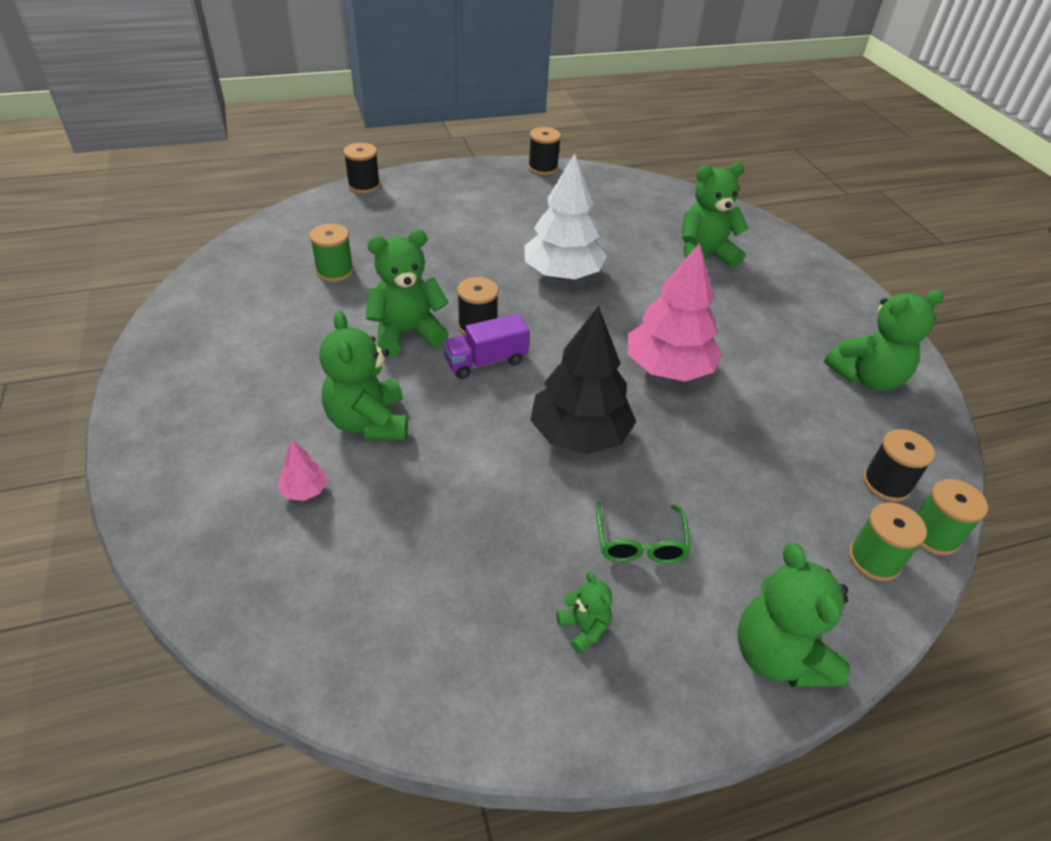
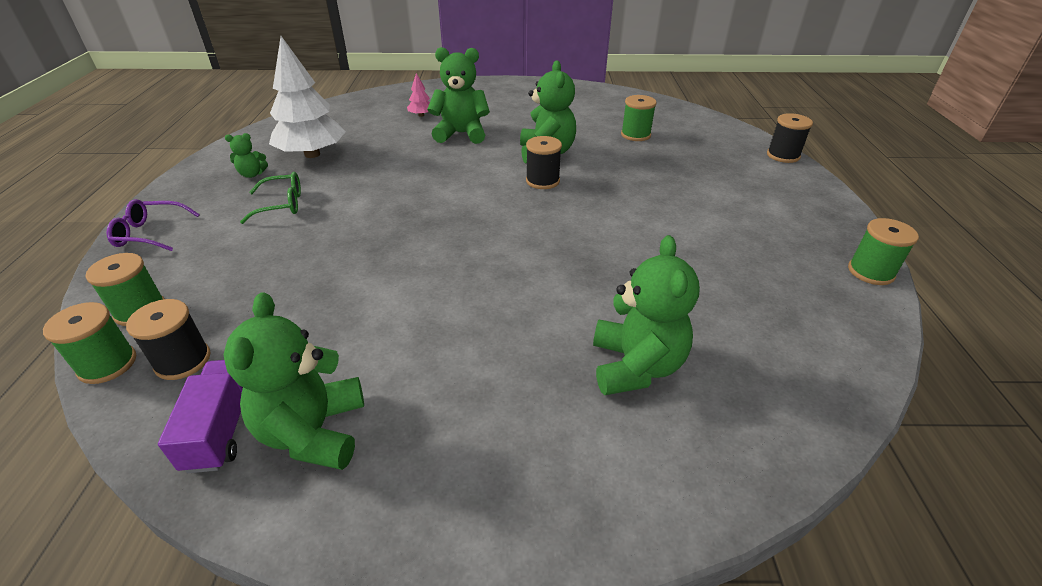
camera: 110 degrees right, 5 degrees down
(485, 361) = (497, 178): purple truck -> purple truck (223, 427)
(543, 168) = (870, 272): black spool -> green spool
(562, 274) = (611, 237): white tree -> white tree (312, 154)
(579, 434) = (392, 202): black tree -> none
(640, 542) = (281, 205): green glasses -> green glasses turned 150 degrees clockwise
(668, 368) = (435, 266): pink tree -> none
(778, 655) = (151, 233): green teddy bear -> purple glasses

